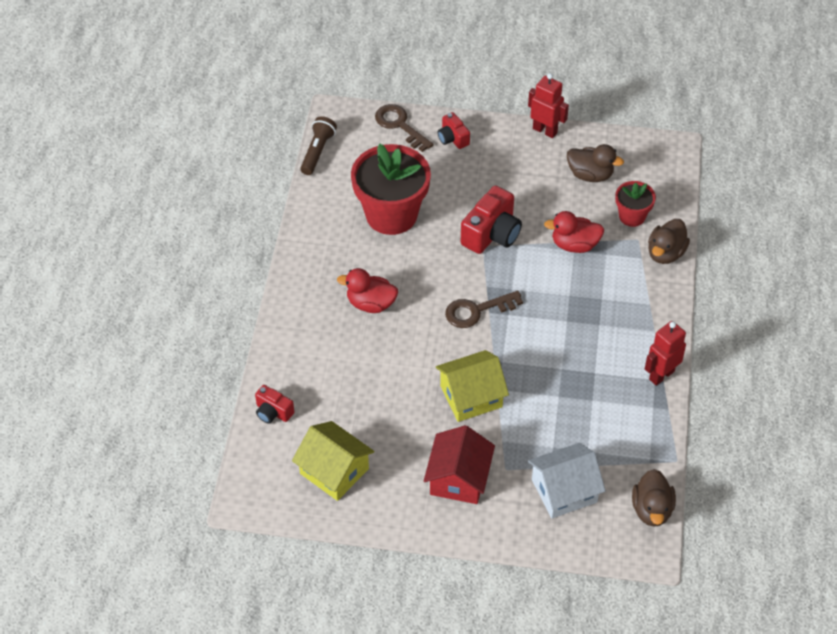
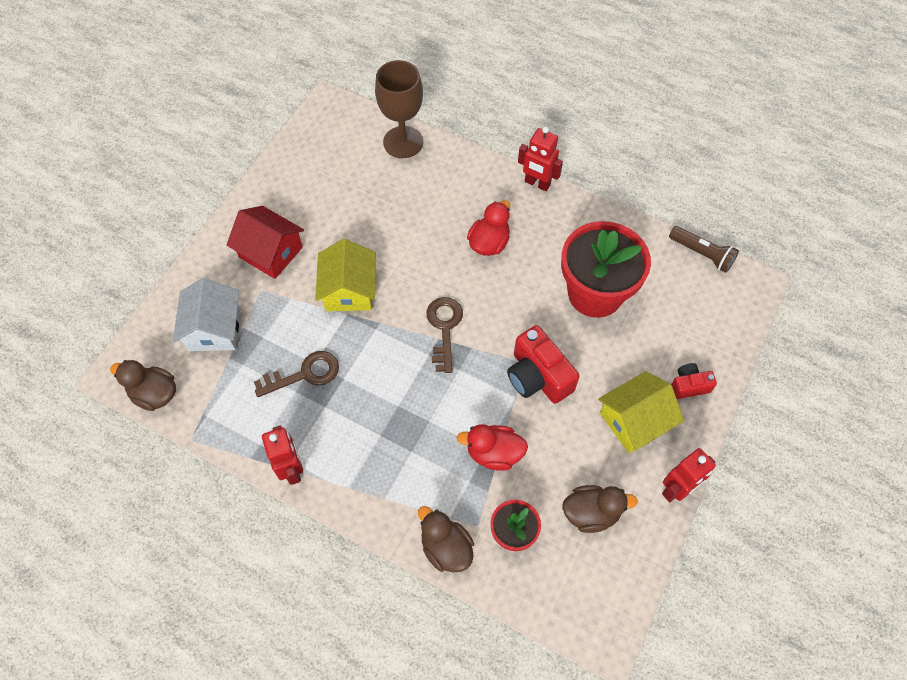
camera: 110 degrees right, 10 degrees up
(273, 412) = (403, 142): red camera -> brown goblet
(284, 285) = (537, 183): none -> red robot
(334, 471) = (325, 167): yellow house -> yellow house (634, 420)
(399, 125) = (722, 340): brown key -> brown key (305, 374)
(574, 245) = (494, 453): red duck -> red duck turned 105 degrees counterclockwise
(590, 175) = (591, 513): brown duck -> brown duck turned 135 degrees counterclockwise

